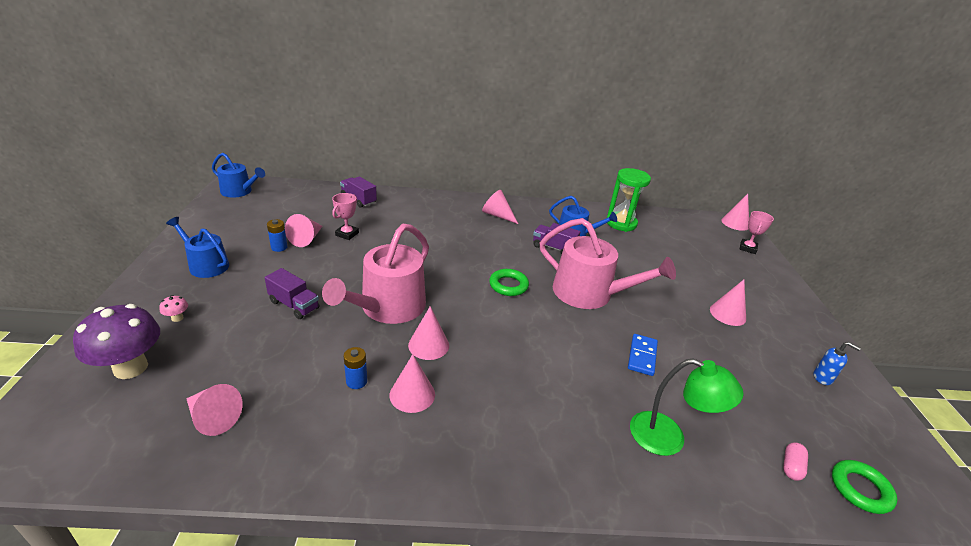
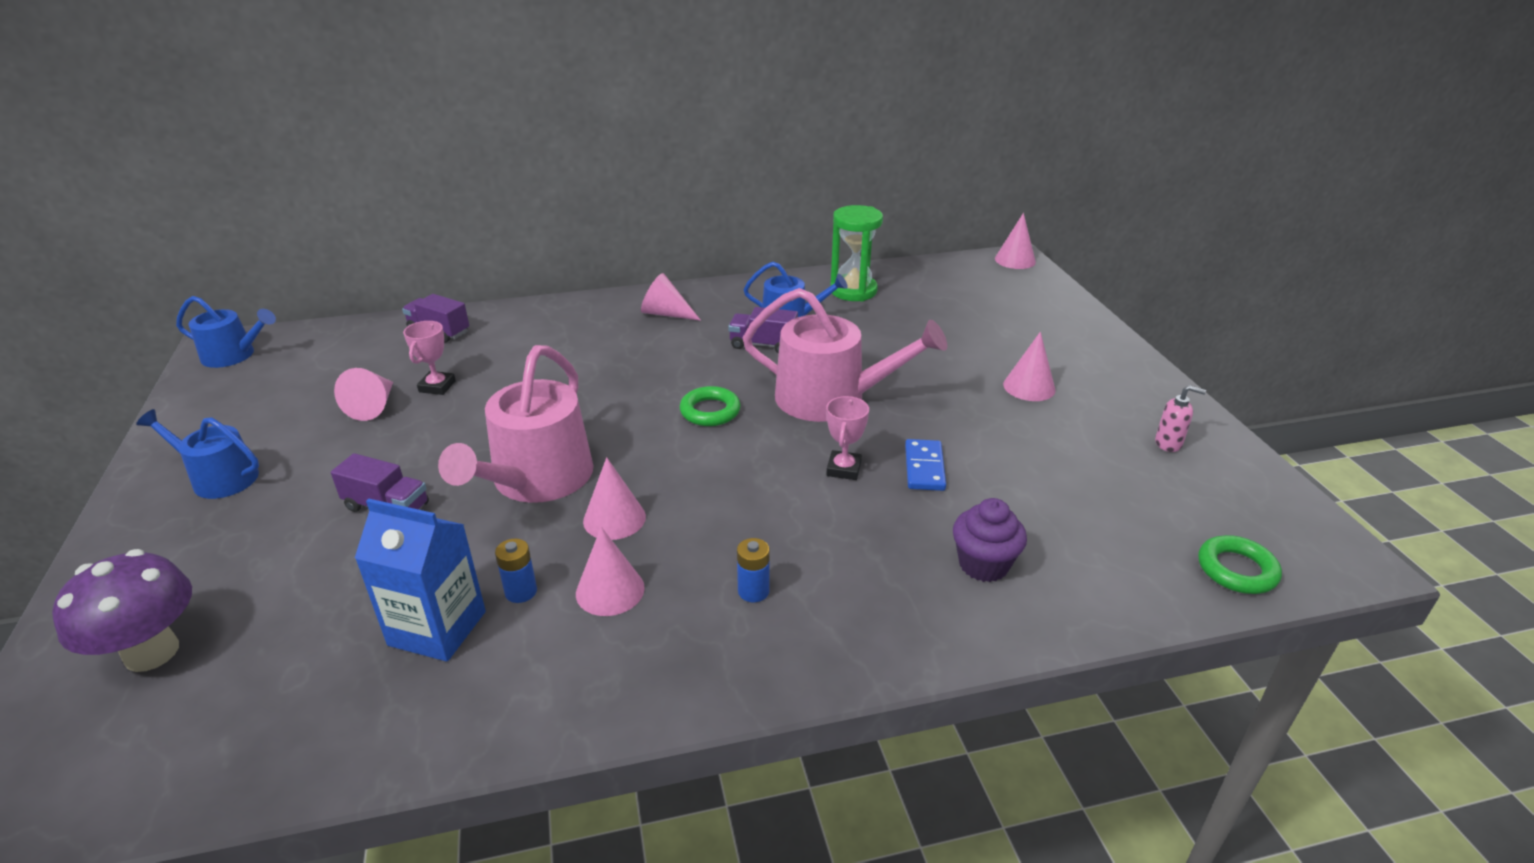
camera: 10 degrees left, 0 degrees up
(177, 318) = (201, 565): pink mushroom -> none
(213, 418) = (315, 690): pink cone -> none
(279, 247) = (332, 428): blue battery -> blue battery (753, 591)
(298, 394) = (437, 628): none -> blue carton
(669, 438) = (983, 564): green lamp -> purple cupcake
(747, 248) = (1039, 292): pink trophy -> pink trophy (843, 469)
(791, 467) = (1147, 563): pink capsule -> none
(823, 378) = (1168, 443): blue soap dispenser -> pink soap dispenser

